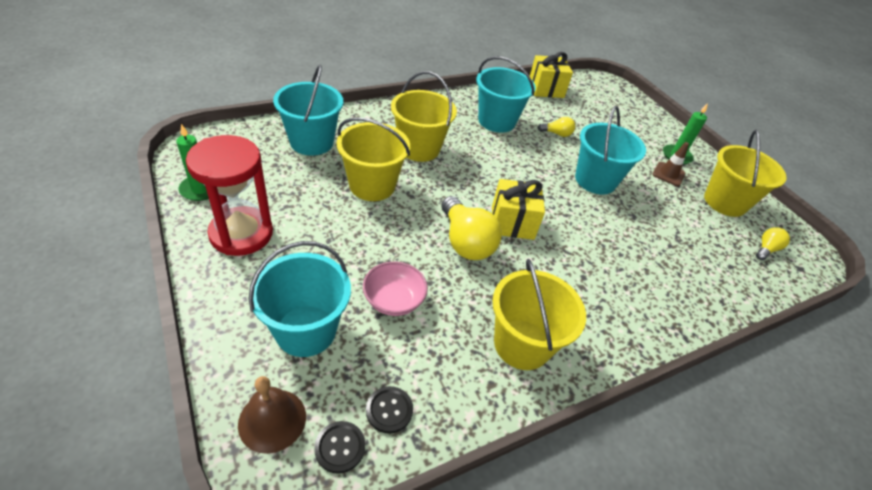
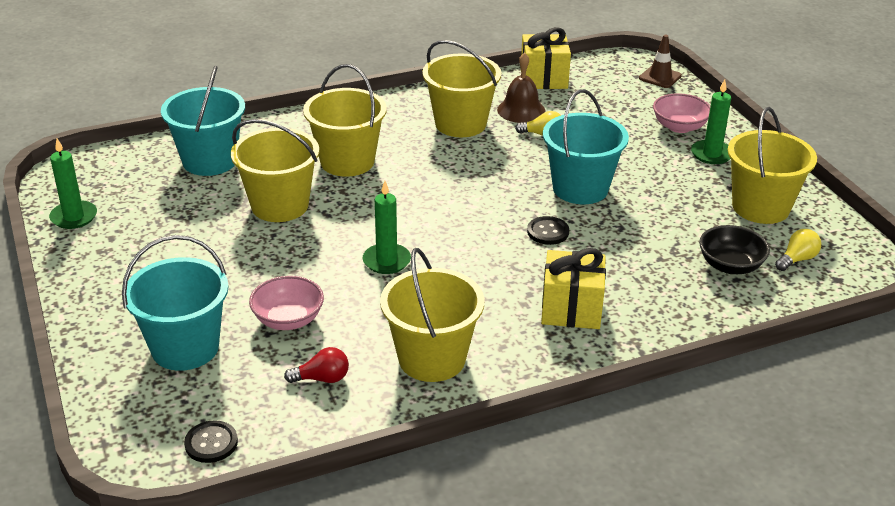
camera: 10 degrees right, 10 degrees down
(241, 234) = (119, 260): red hourglass -> none
(272, 420) = (143, 421): brown bell -> brown bell (521, 110)
(389, 410) = (267, 414): black button -> black button (548, 232)
(432, 366) = (322, 378): none -> red light bulb
(465, 242) = (386, 261): yellow light bulb -> green candle
(496, 121) = (460, 124): turquoise bucket -> yellow bucket
(512, 223) = (452, 239): yellow gift -> yellow gift (571, 309)
(648, 132) = (679, 127): none -> pink bowl
(668, 174) = (690, 177): brown traffic cone -> brown traffic cone (660, 77)
(722, 254) = (730, 265): none -> black bowl

